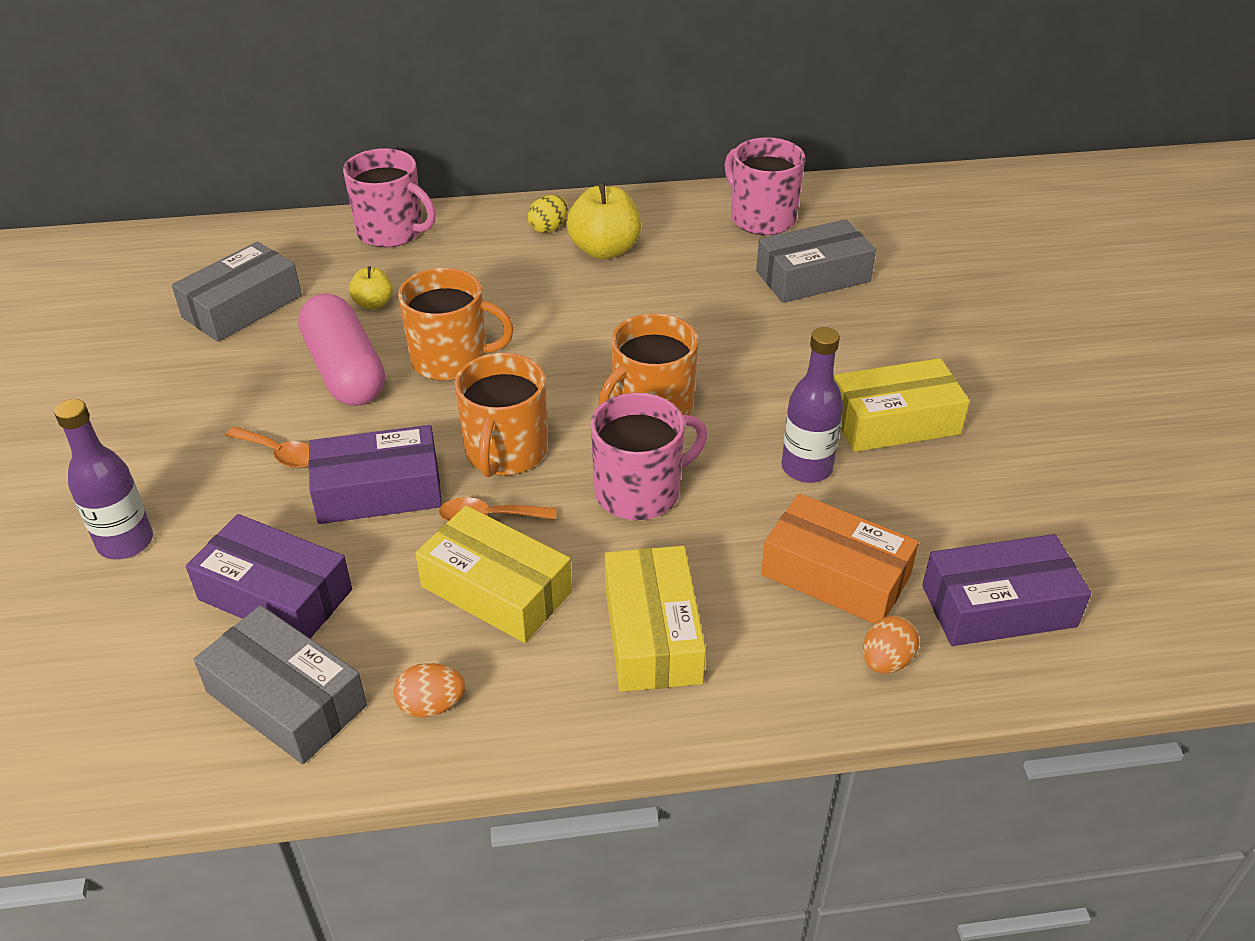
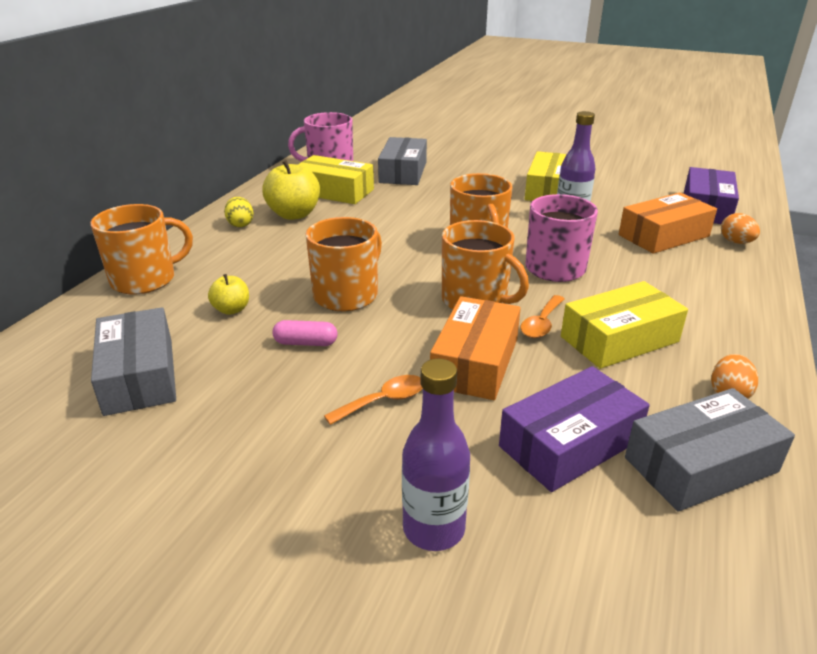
camera: 60 degrees left, 10 degrees down
(345, 371) = (306, 343): pink capsule -> pink capsule, size x0.45
(378, 490) = (475, 362): purple box -> orange box
(391, 231) = (145, 279): pink mug -> orange mug
(652, 633) = (688, 297): yellow box -> yellow box (334, 191)

